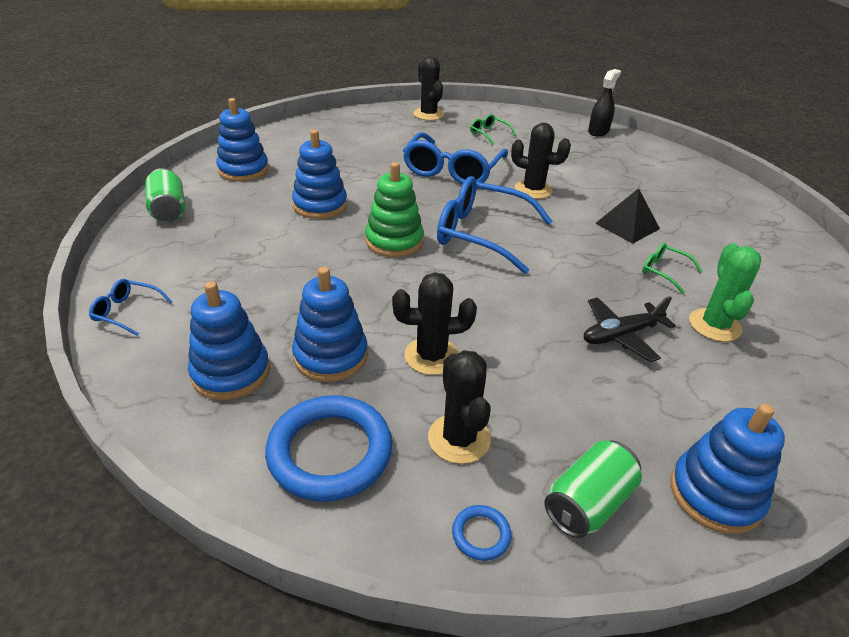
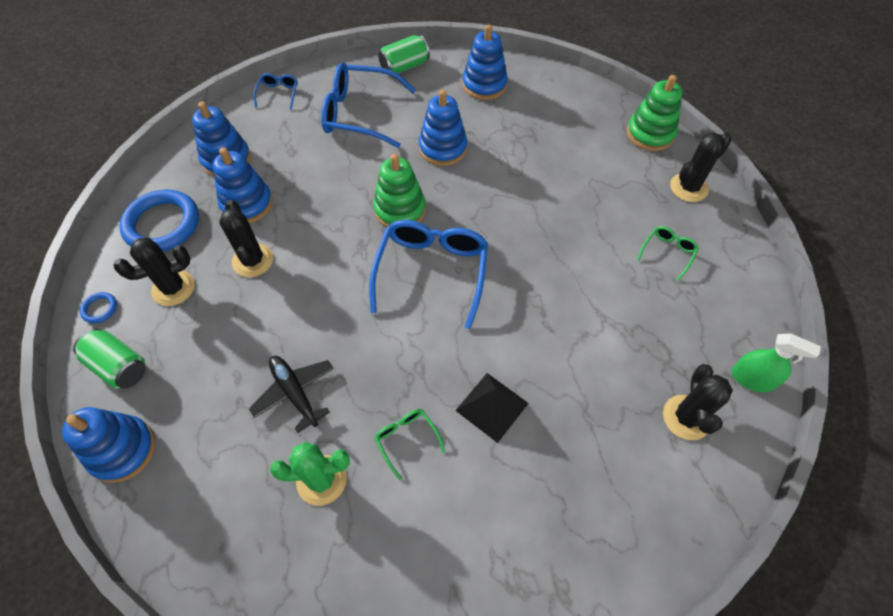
camera: 80 degrees right, 20 degrees up
(364, 115) = (650, 134): none -> green stacking toy
(452, 170) = (553, 231): blue glasses -> blue glasses (359, 114)
(533, 190) = (540, 309): black cactus -> black cactus (686, 417)
(598, 131) = (752, 379): black spray bottle -> green spray bottle
(664, 271) = (406, 439): green glasses -> green glasses turned 60 degrees counterclockwise

